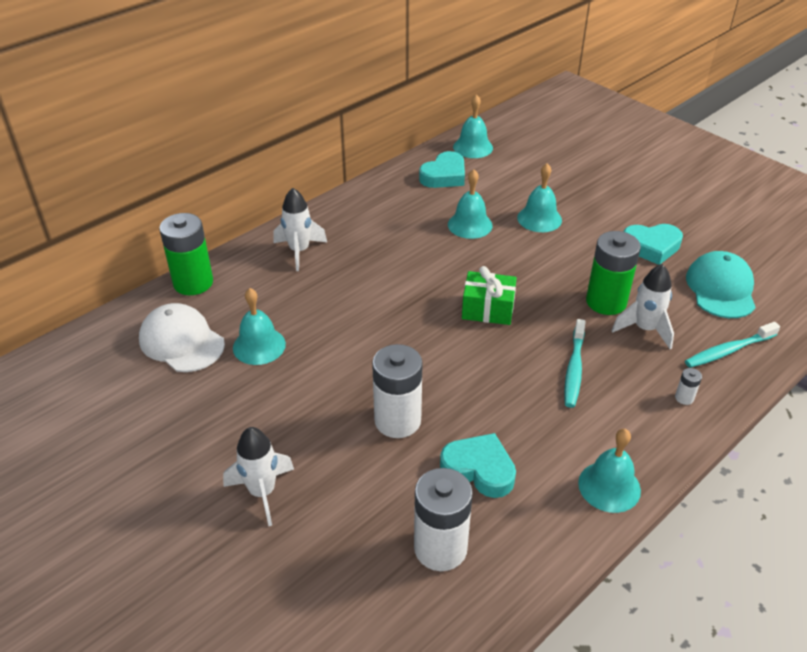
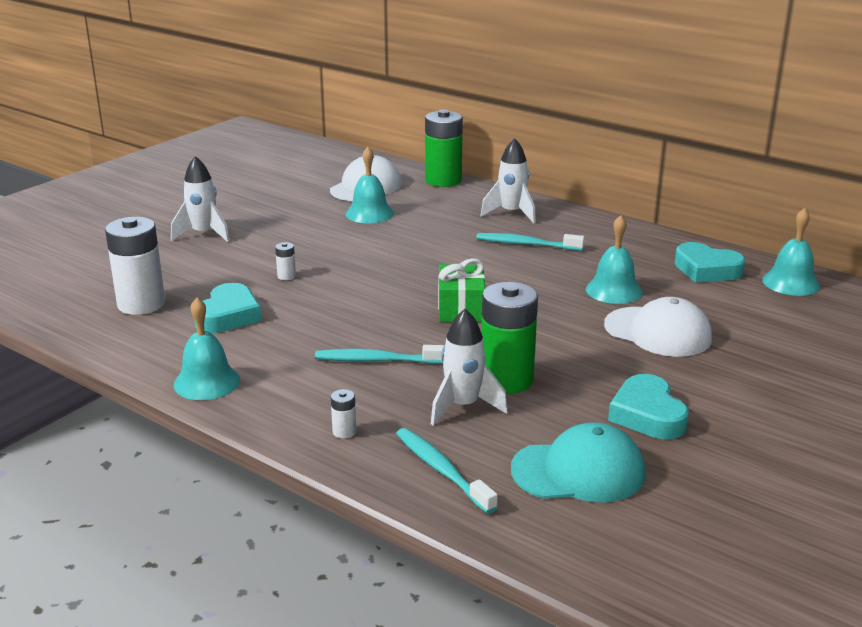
camera: 80 degrees right, 15 degrees down
(371, 253) = (527, 244): none -> turquoise toothbrush
(397, 420) = (286, 276): white battery -> white battery, size x0.41
(539, 218) = (658, 332): turquoise bell -> white cap

